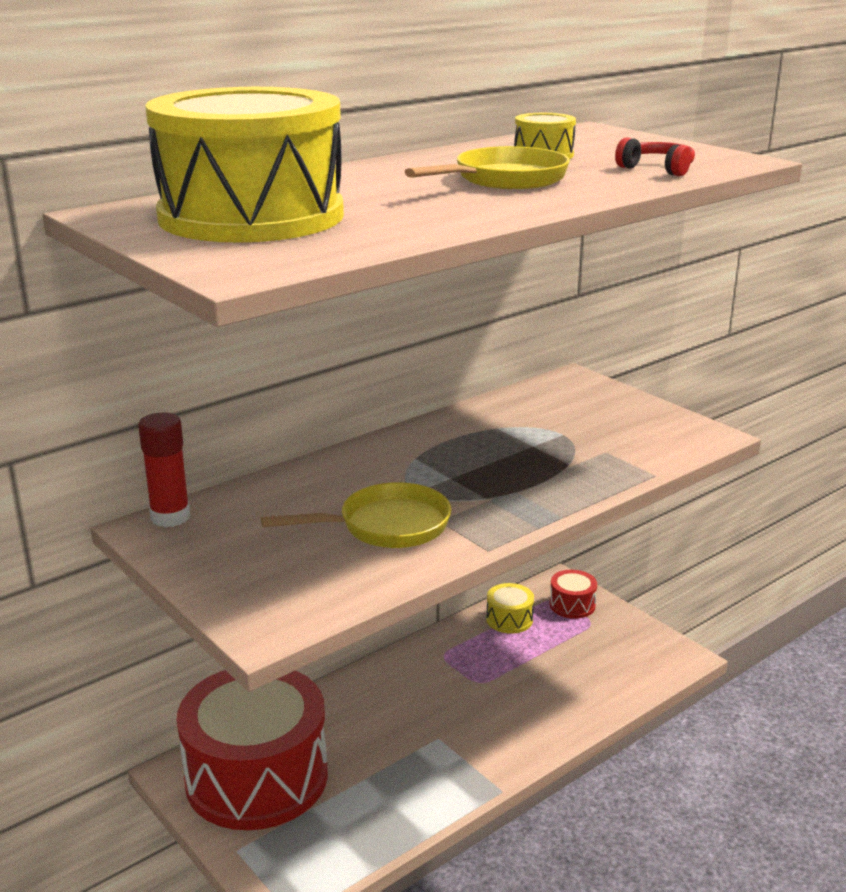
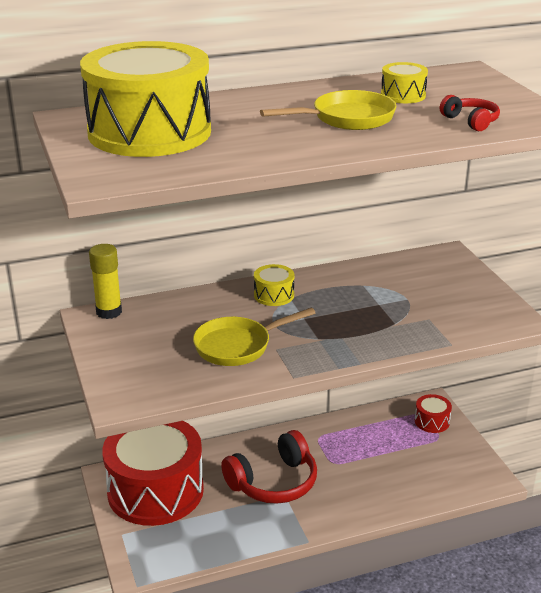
camera: 20 degrees right, 5 degrees up
(170, 517) = (109, 312): red glue stick -> yellow glue stick
(386, 526) = (238, 346): yellow pan -> yellow pan turned 150 degrees clockwise
(415, 725) = (274, 482): none -> red headphones
(509, 619) = (379, 422): yellow drum -> yellow drum (274, 295)

